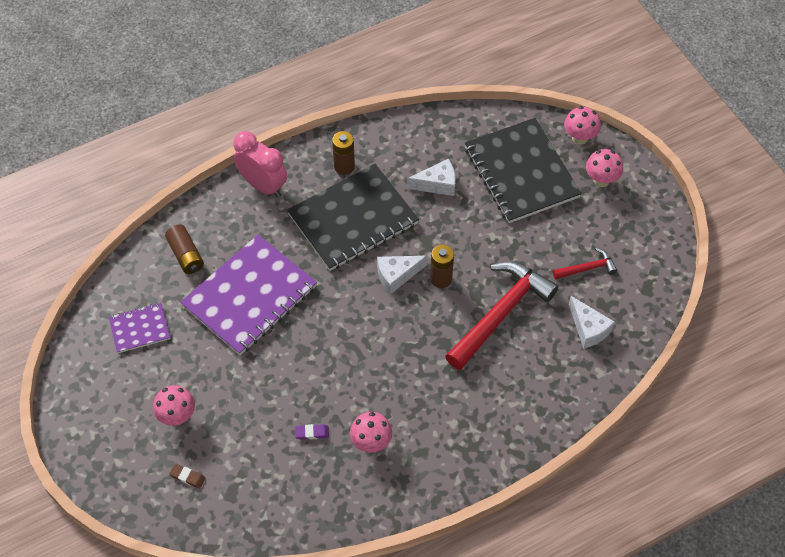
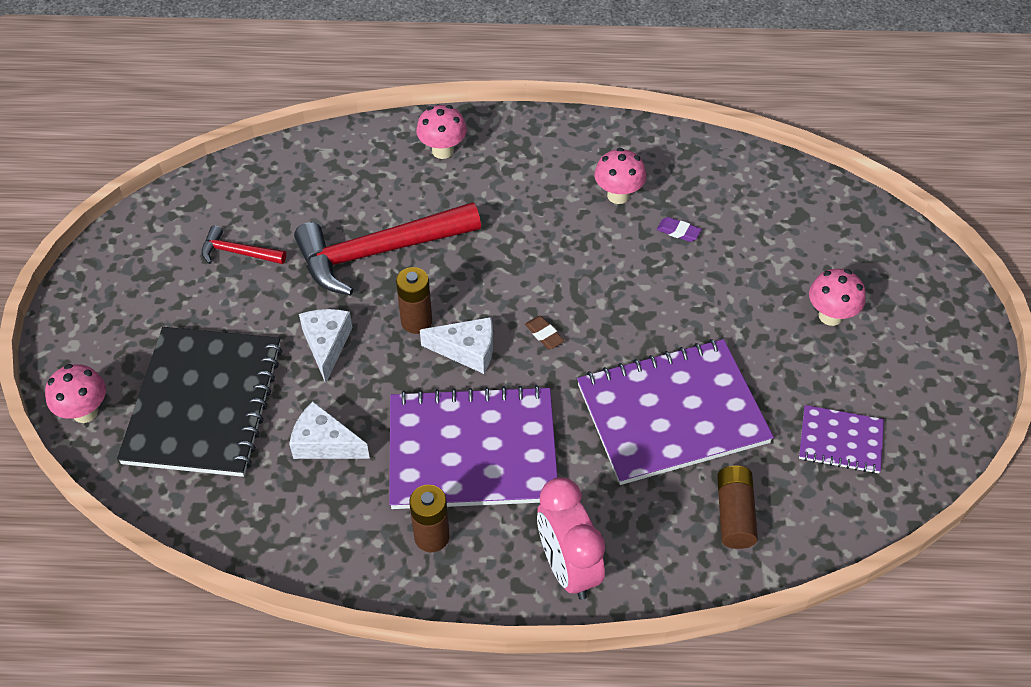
camera: 150 degrees left, 5 degrees down
(187, 477) = (843, 250): brown eraser -> brown eraser (544, 334)
(353, 219) = (472, 451): black notebook -> purple notebook
(588, 329) = (298, 194): white cheese -> white cheese (327, 345)
(601, 180) = (117, 343): pink mushroom -> pink mushroom (442, 151)

